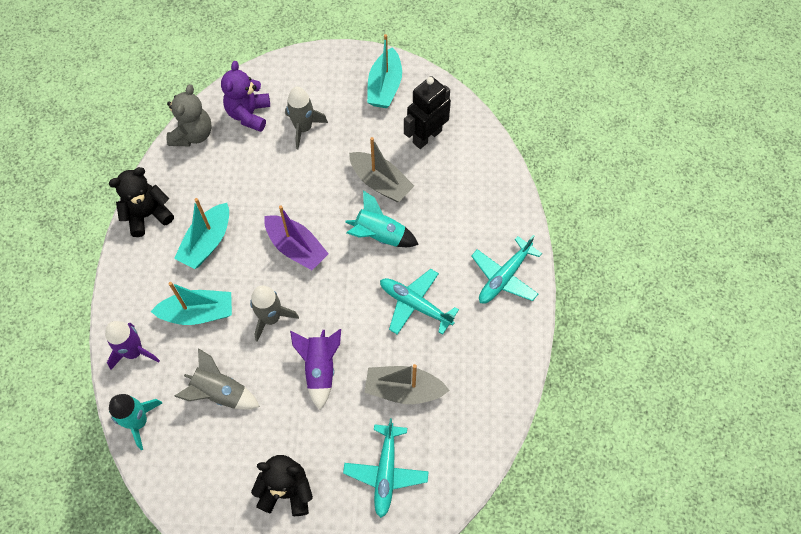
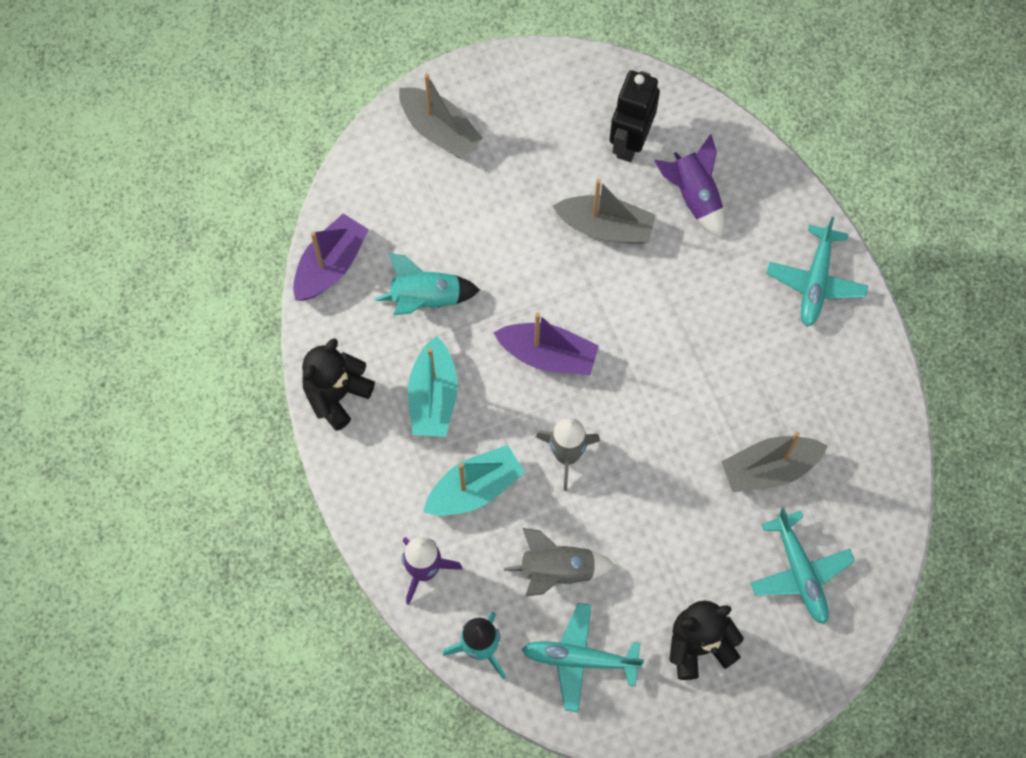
camera: 25 degrees left, 5 degrees up
(193, 134) = (330, 265): grey teddy bear -> purple boat
(249, 114) = (387, 207): purple teddy bear -> none
(303, 128) = (469, 196): grey rocket -> none
(308, 82) = (439, 130): none -> grey boat
(320, 369) = (659, 489): purple rocket -> purple rocket (694, 196)
(380, 235) = (641, 295): turquoise rocket -> turquoise rocket (426, 299)
(385, 87) = (541, 97): turquoise boat -> none
(415, 305) = (729, 362): turquoise plane -> turquoise plane (580, 659)

